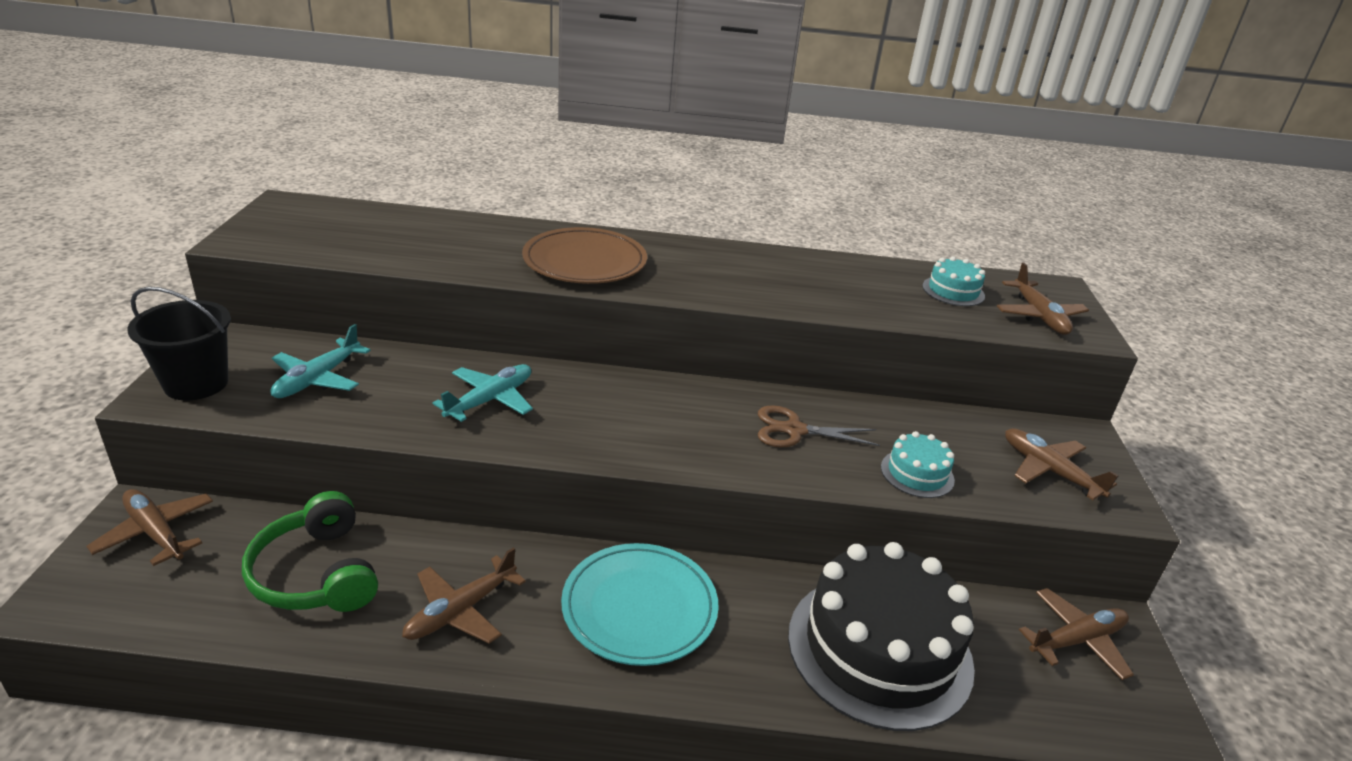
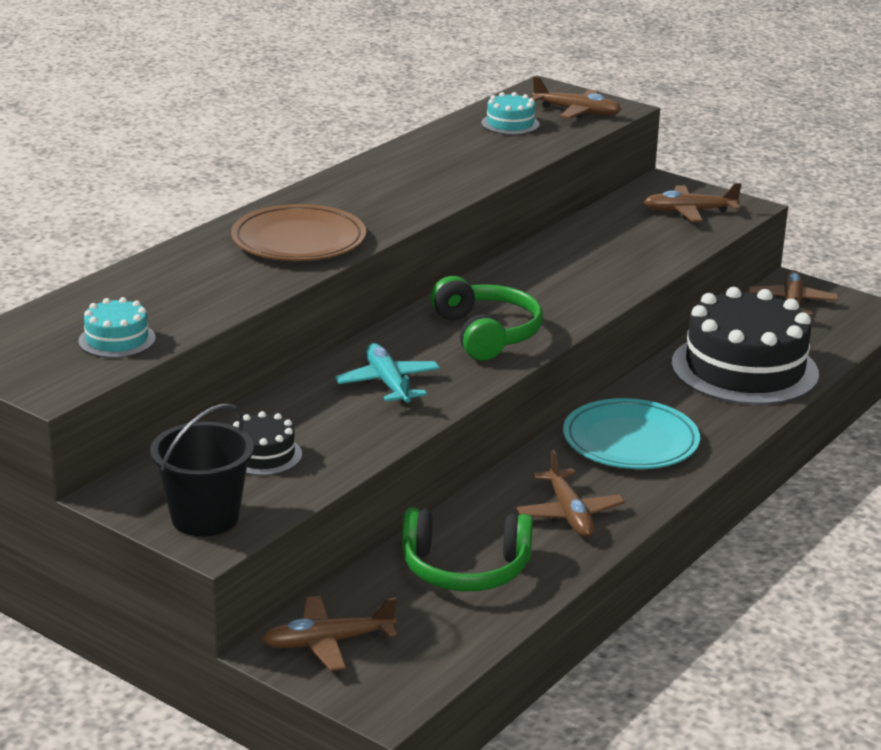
camera: 55 degrees left, 5 degrees down
(318, 379) = (263, 455): turquoise plane -> black cake
(634, 423) = (486, 334): none -> green headphones
(794, 430) = (558, 277): brown scissors -> none
(917, 473) = (650, 254): turquoise cake -> turquoise cake (117, 340)

